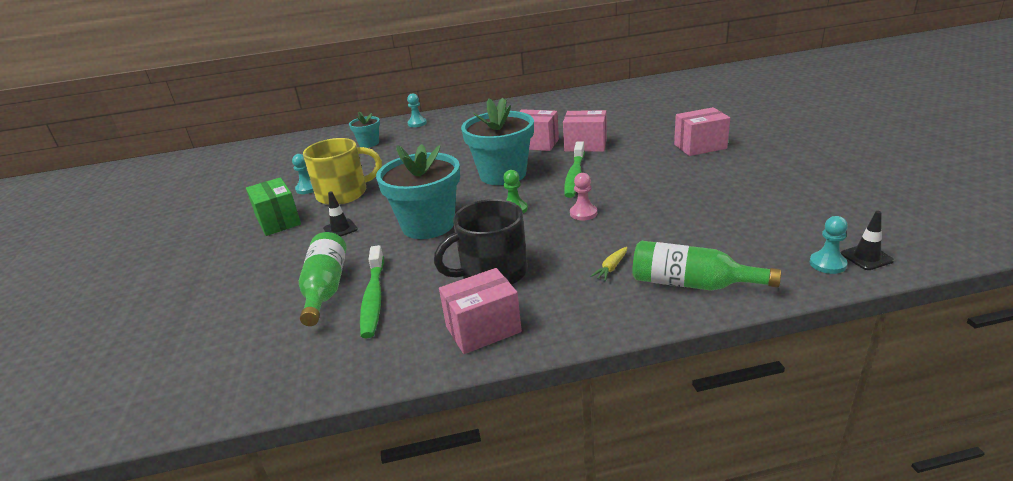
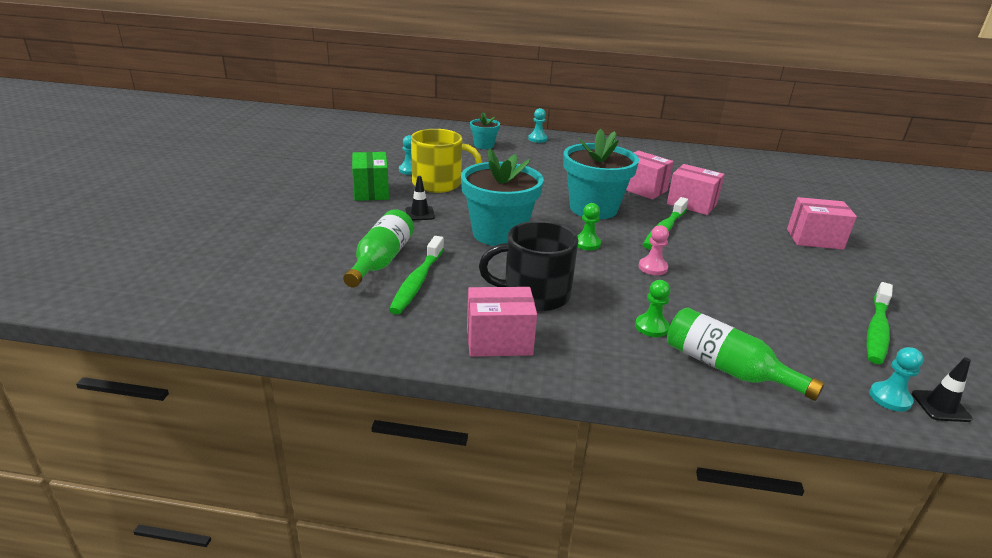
camera: 15 degrees right, 0 degrees up
(611, 268) = (651, 327): yellow carrot -> green pawn
(788, 210) = (877, 330): none -> green toothbrush

